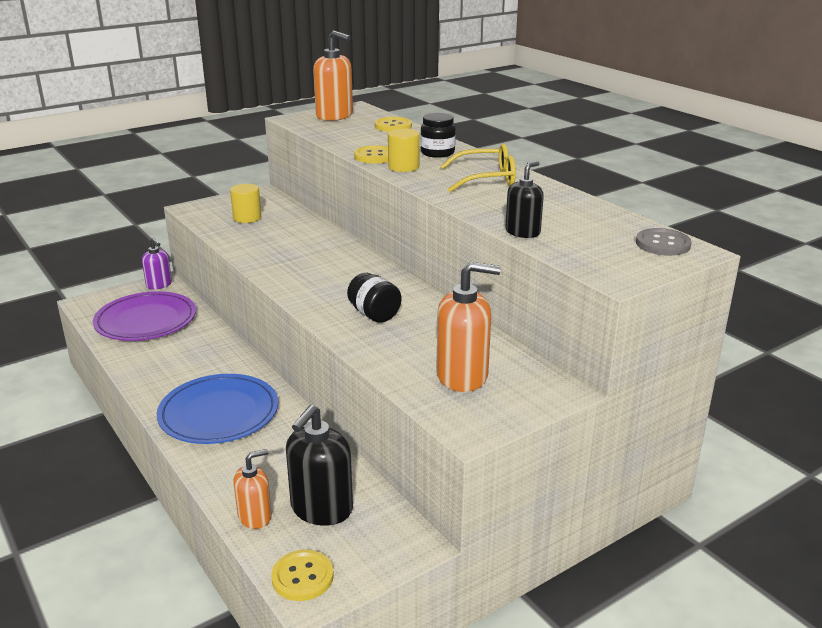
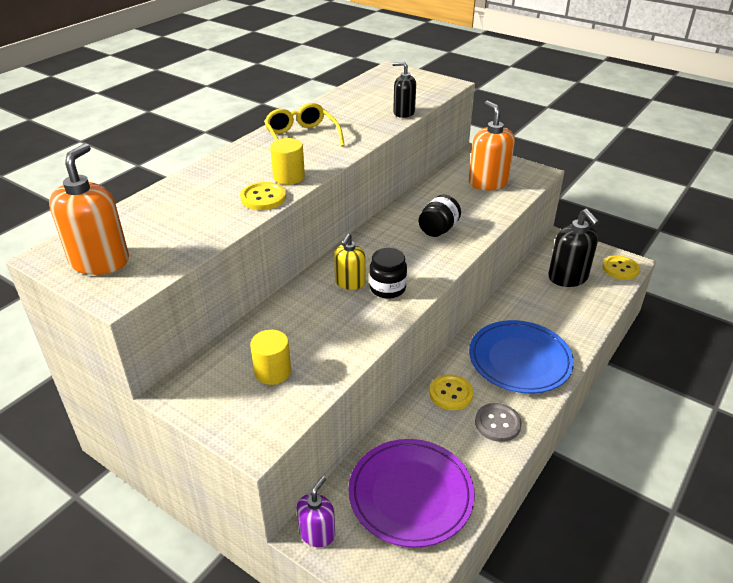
camera: 110 degrees left, 10 degrees up
(255, 516) = (598, 300): orange soap dispenser -> none
(321, 508) = (568, 277): black soap dispenser -> black soap dispenser turned 60 degrees clockwise
(323, 256) = (350, 283): none -> yellow soap dispenser
(393, 126) = (143, 209): yellow button -> yellow button (451, 393)
(437, 153) = (237, 168): black jar -> black jar (387, 288)
(663, 244) = (388, 76): grey button -> grey button (497, 423)

